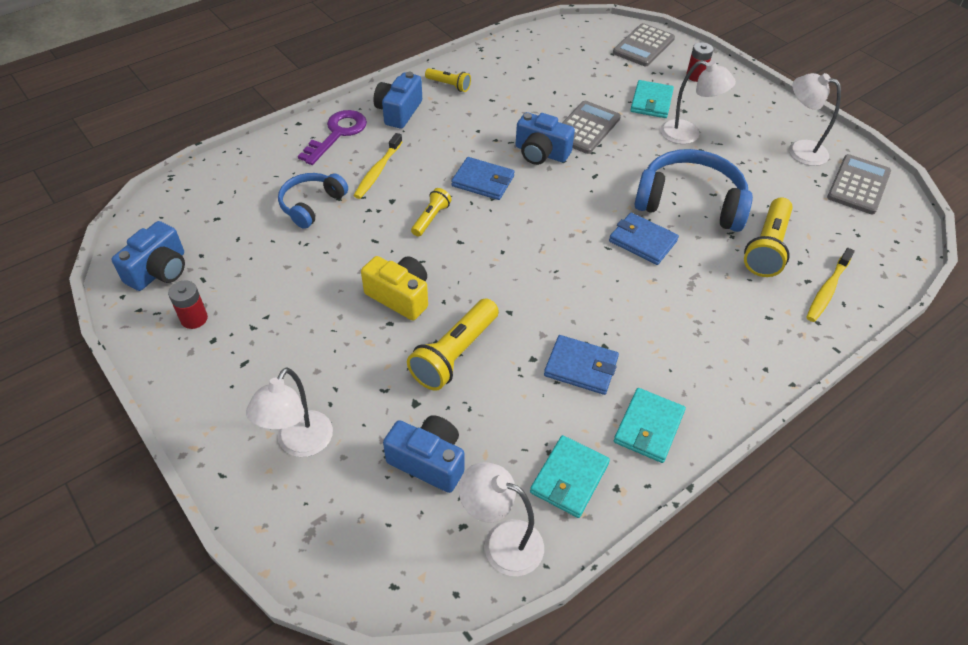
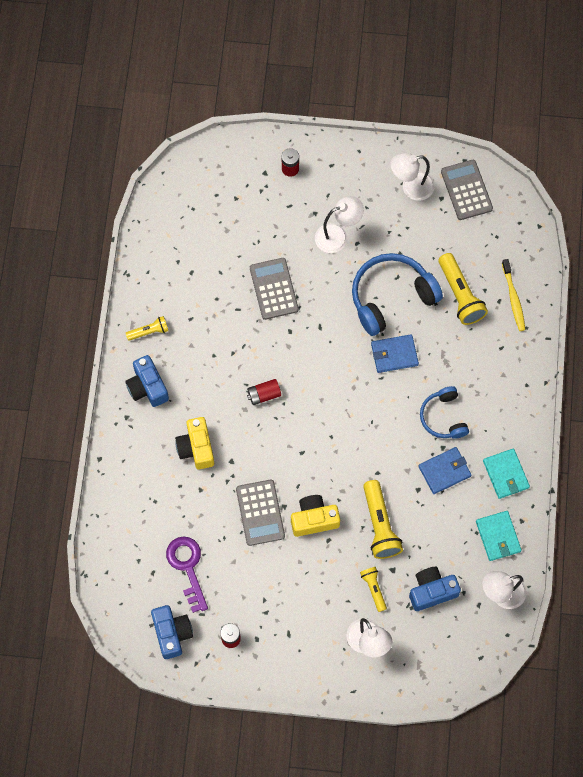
camera: 45 degrees left, 20 degrees up
(311, 205) = (192, 510): blue headphones -> blue headphones (443, 417)
(337, 134) = (135, 443): purple key -> purple key (187, 567)
(378, 171) = (196, 448): yellow toothbrush -> yellow camera
(431, 218) = (268, 452): yellow flashlight -> yellow flashlight (374, 589)
(483, 181) = (264, 395): blue wallet -> red battery
(541, 153) = (271, 338): blue camera -> none
(643, 46) = (228, 166): grey calculator -> grey calculator (260, 512)
(651, 102) = (288, 224): turquoise wallet -> none

